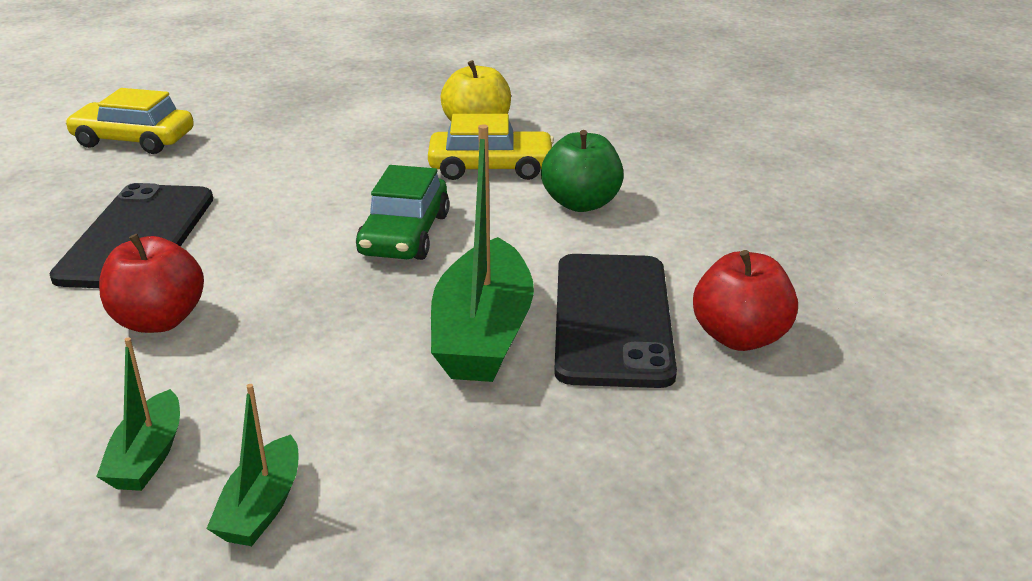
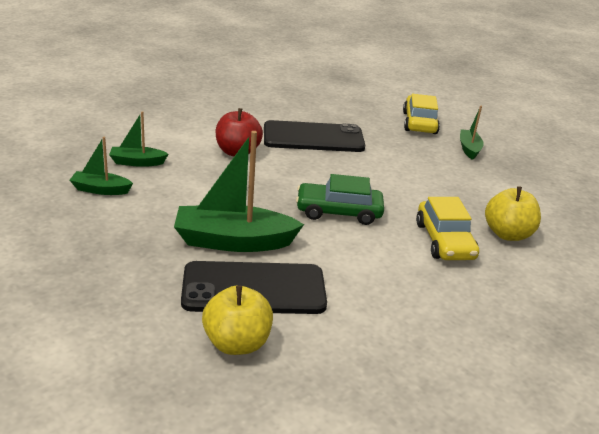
camera: 80 degrees right, 0 degrees up
(242, 117) = (469, 149): none -> green boat
(581, 203) = (406, 280): green apple -> none
(739, 337) = (237, 343): red apple -> yellow apple

